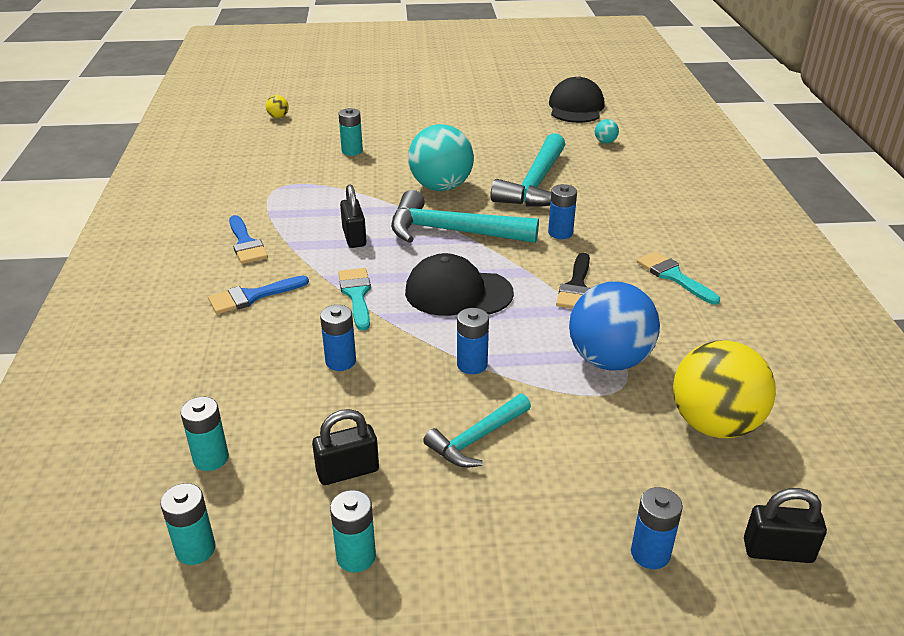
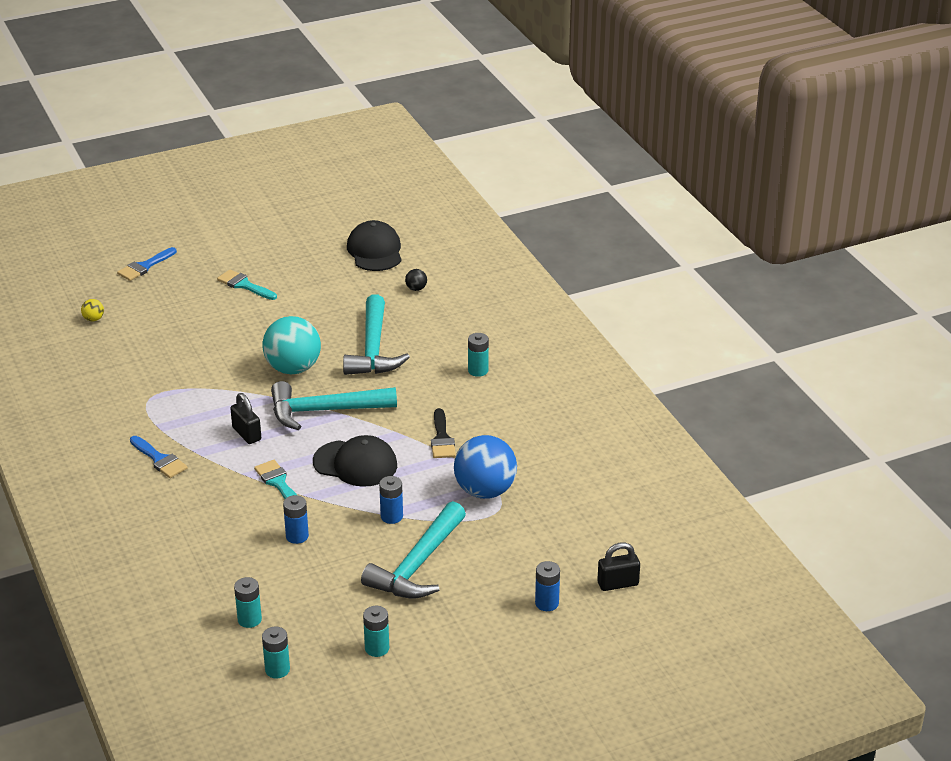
camera: 20 degrees left, 0 degrees up
(252, 296) = (197, 503): blue brush -> blue brush (144, 266)
(347, 471) = (344, 604): black padlock -> none
(352, 151) = (191, 346): turquoise battery -> turquoise battery (478, 370)
(458, 292) = (355, 464): black cap -> black cap turned 150 degrees counterclockwise
(477, 439) = (418, 565): turquoise hammer -> turquoise hammer, size x1.74
(560, 233) = (412, 393): blue battery -> none
(605, 142) = (416, 289): turquoise ball -> black ball
(673, 276) = (511, 413): turquoise brush -> turquoise brush (244, 285)
(714, 424) = (566, 519): yellow ball -> none

